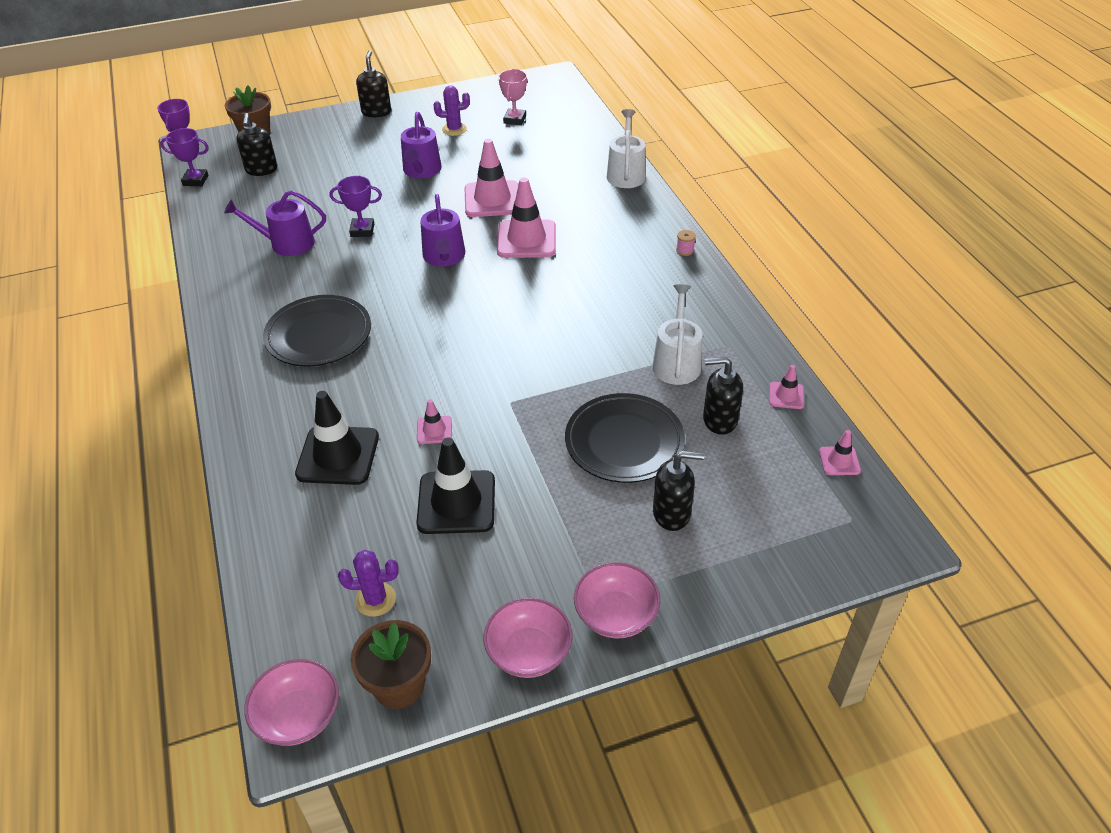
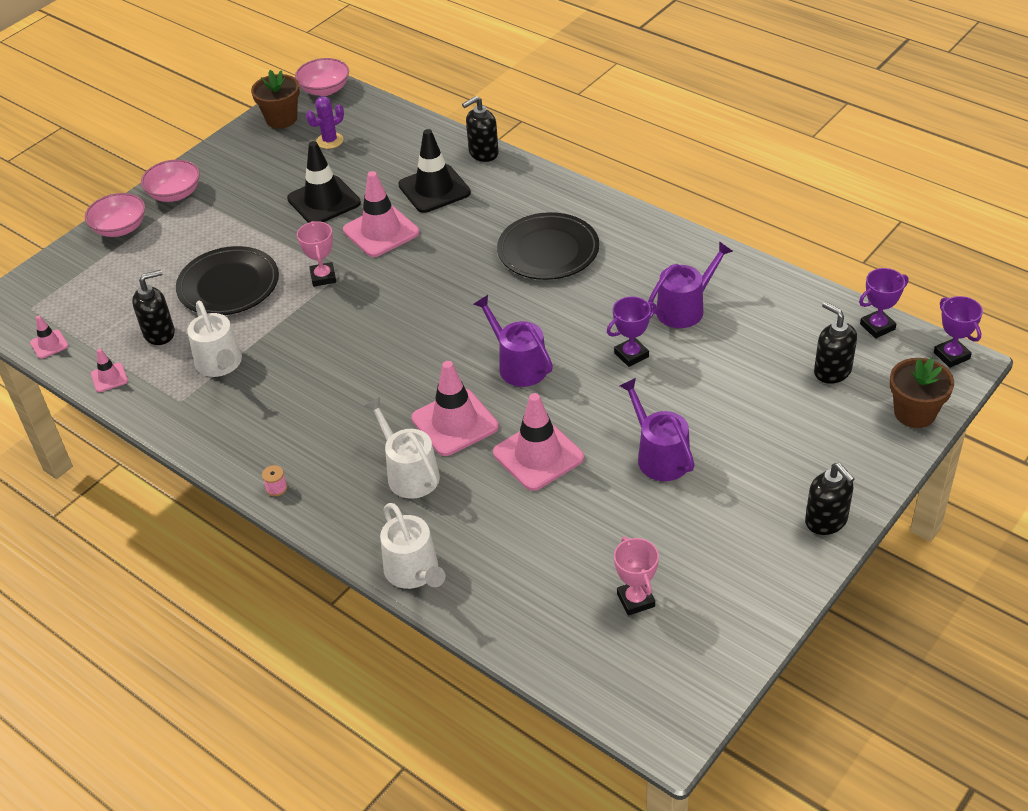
camera: 150 degrees right, 0 degrees up
(434, 430) = (381, 231): pink traffic cone -> pink traffic cone, size x2.04
(454, 129) = (694, 541): purple cactus -> none
(528, 405) = (323, 277): none -> pink trophy
(529, 652) = (217, 159): pink bowl -> pink bowl (120, 228)
(585, 223) = (409, 473): none -> white watering can
(672, 513) = (166, 257): black soap dispenser -> black soap dispenser (483, 153)

